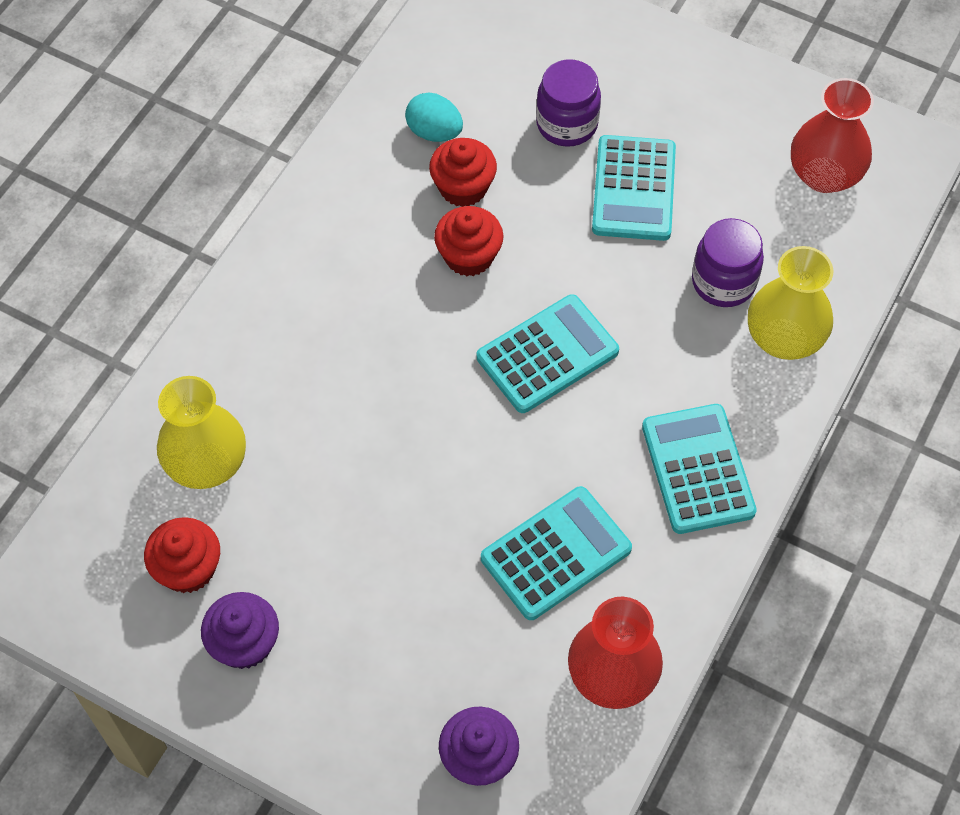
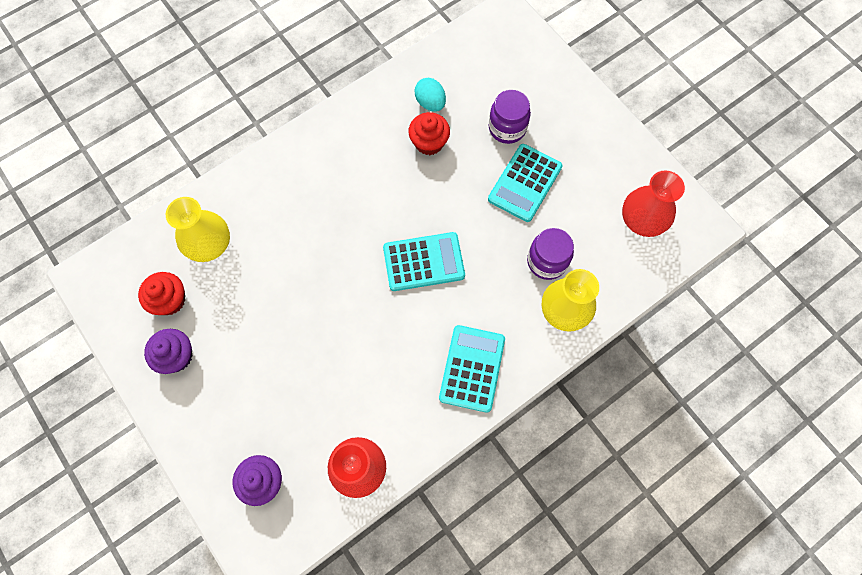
camera: 25 degrees right, 10 degrees up
(469, 256) = (411, 184): red cupcake -> none
(556, 553) = (366, 382): turquoise calculator -> none

